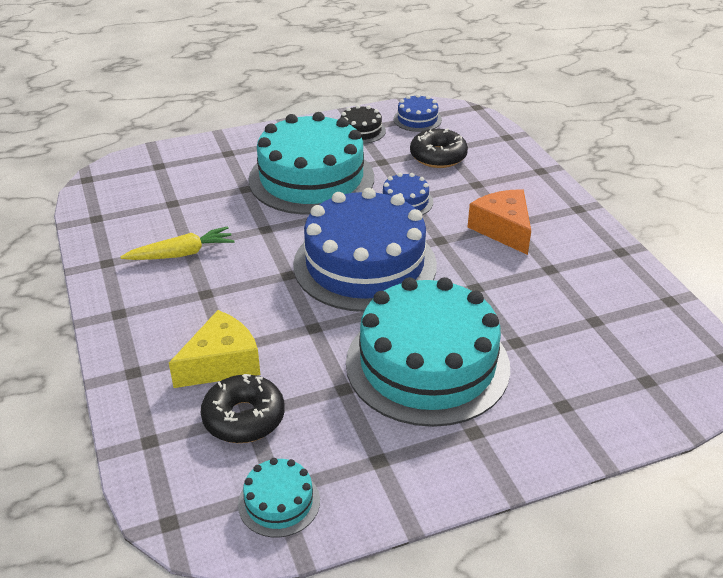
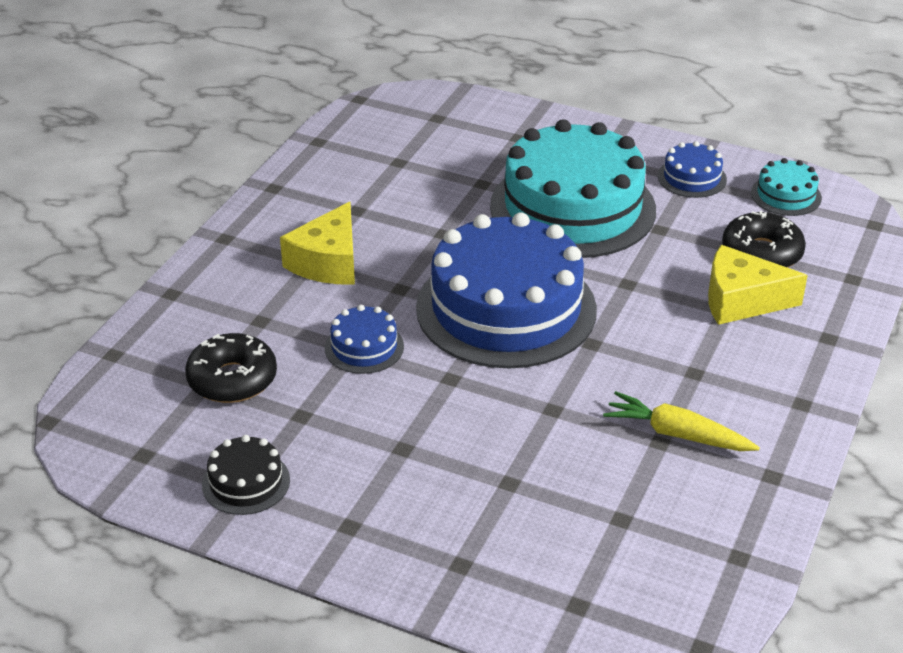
camera: 135 degrees left, 0 degrees up
(311, 178) = (415, 445): turquoise cake -> none
(417, 119) = (151, 452): blue cake -> blue cake (692, 178)
(503, 229) = (328, 262): orange cheese -> yellow cheese

